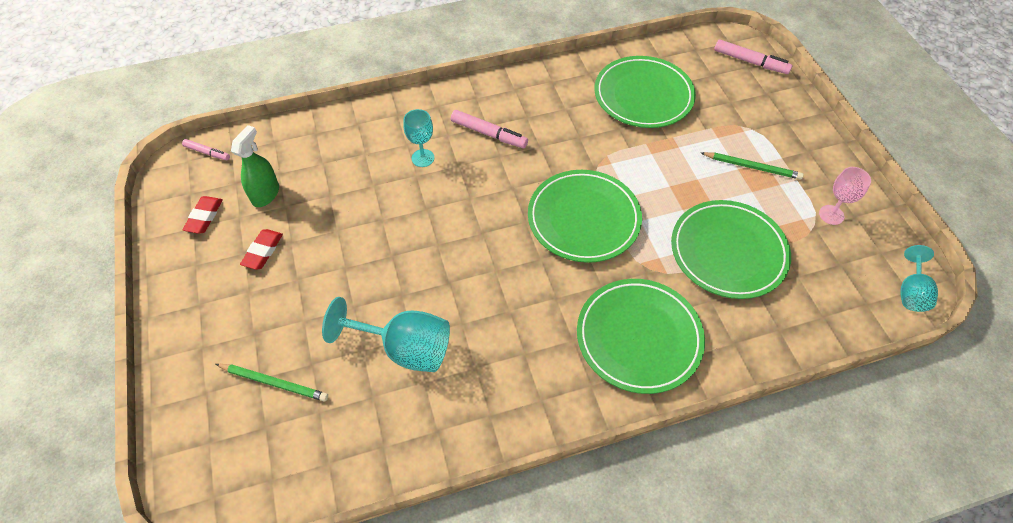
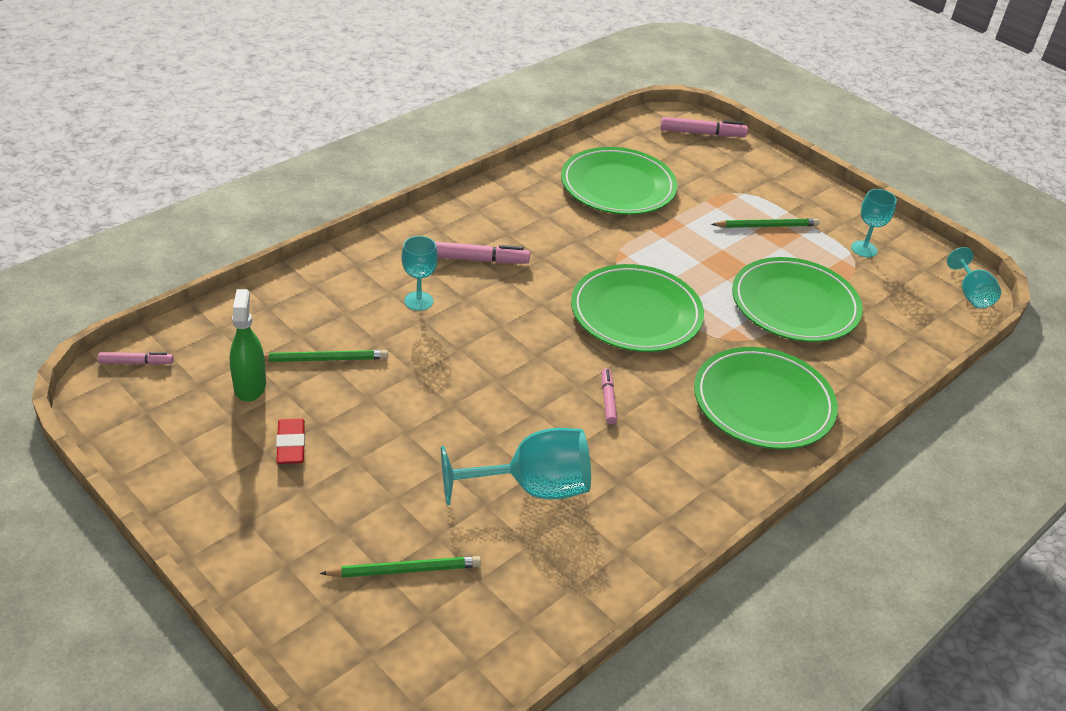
camera: 30 degrees left, 15 degrees down
(204, 217) = (185, 431): red eraser -> none
(327, 187) = (323, 359): none -> green pencil
(511, 290) = (608, 399): none -> pink marker
(831, 215) = (864, 249): pink goblet -> turquoise goblet

